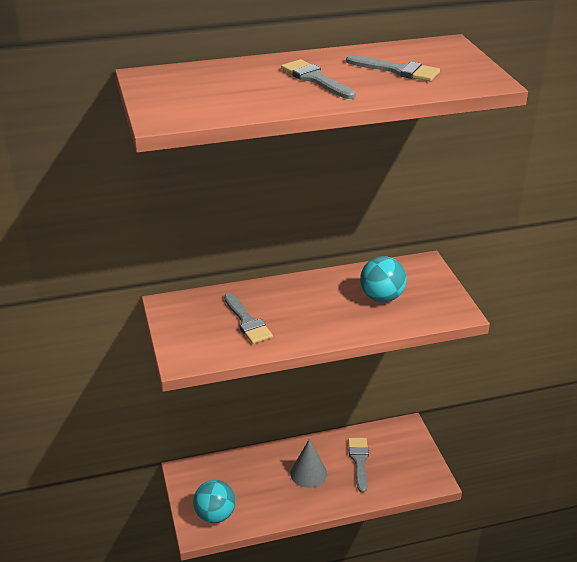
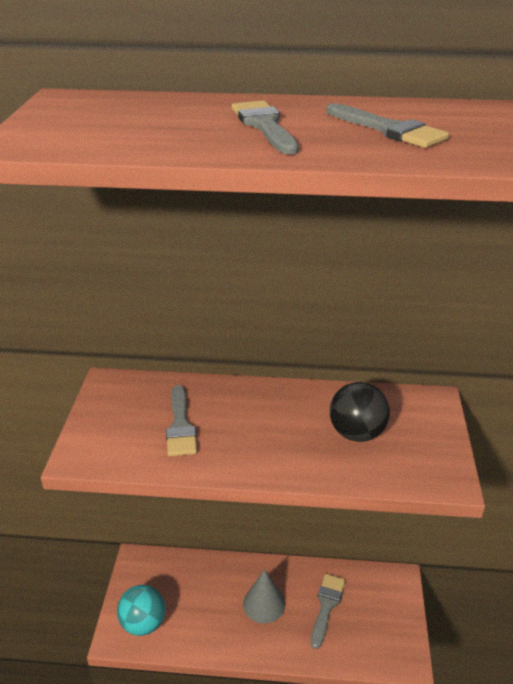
camera: 20 degrees right, 0 degrees up
(381, 297) = (357, 433): turquoise ball -> black ball

